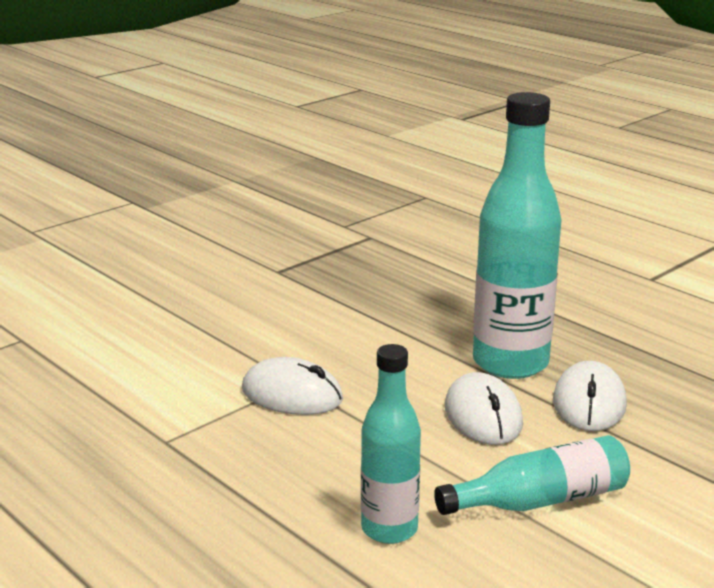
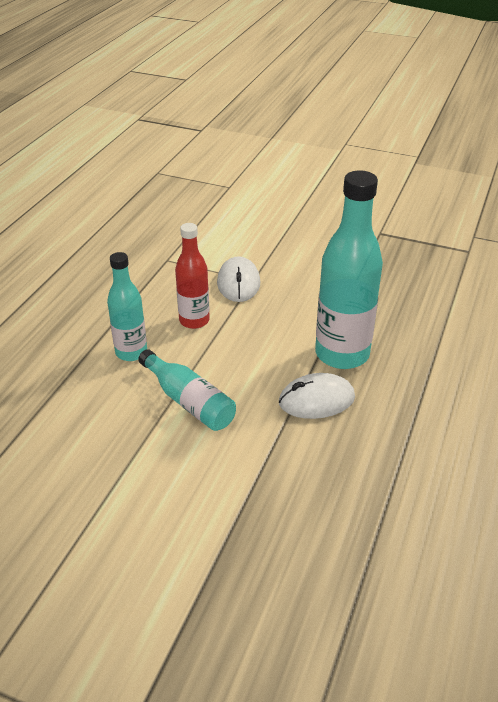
camera: 65 degrees right, 15 degrees up
(353, 453) = (194, 321): none -> red bottle
(483, 416) = (267, 358): white mouse -> none

